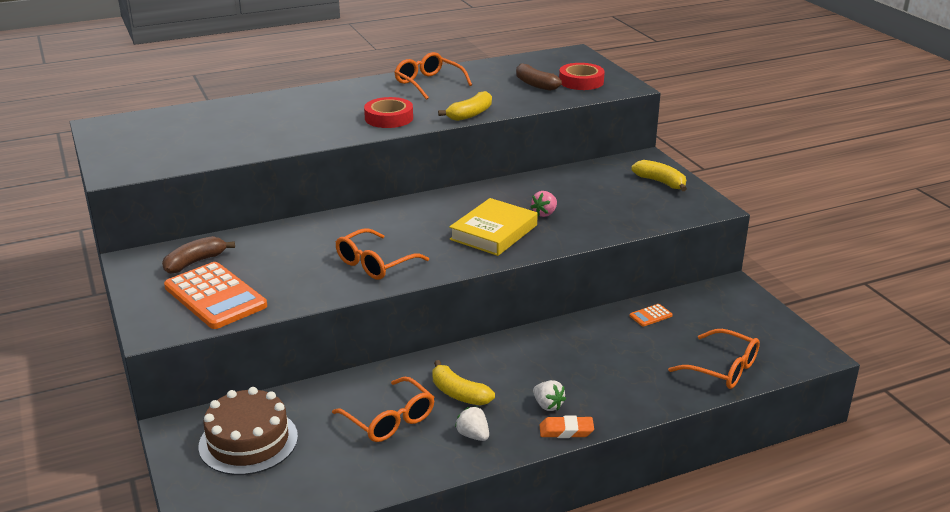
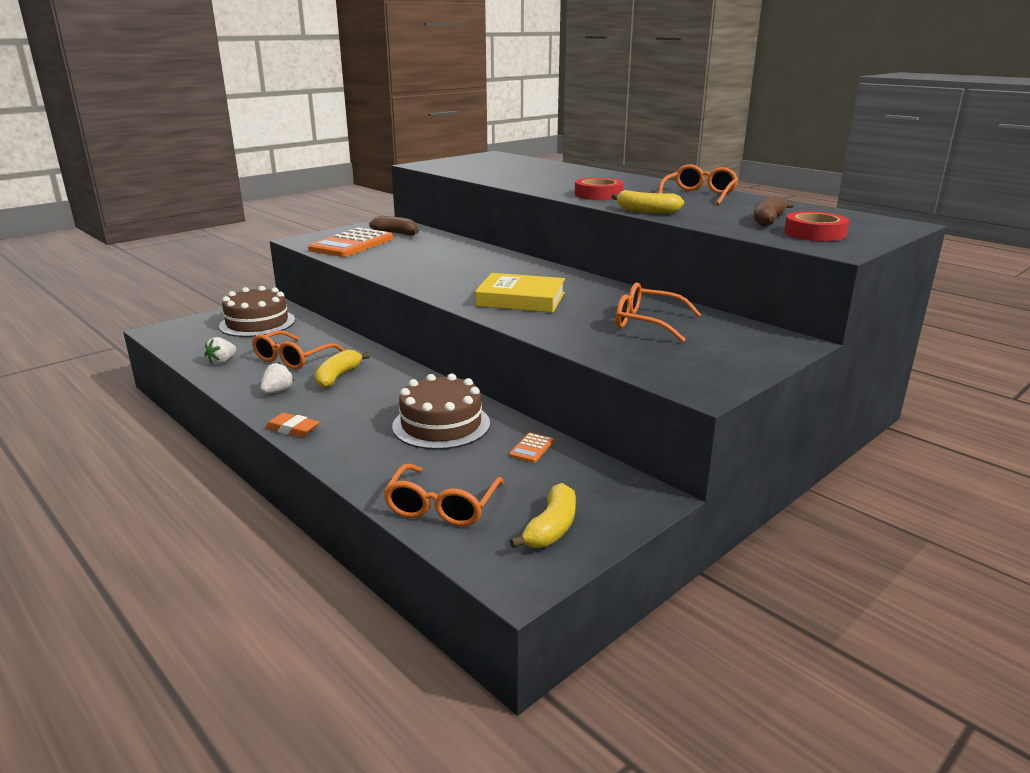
camera: 70 degrees right, 5 degrees down
(375, 263) = (429, 272): orange glasses -> orange glasses (648, 323)
(544, 213) = (582, 313): pink strawberry -> none
(548, 405) = (332, 415): white strawberry -> white strawberry (222, 361)
(566, 431) = (292, 429): orange eraser -> orange eraser turned 45 degrees counterclockwise
(593, 349) = (441, 425): none -> brown cake
(650, 316) = (531, 448): orange calculator -> orange calculator turned 105 degrees counterclockwise
(661, 182) = (736, 356): yellow banana -> yellow banana (551, 528)

